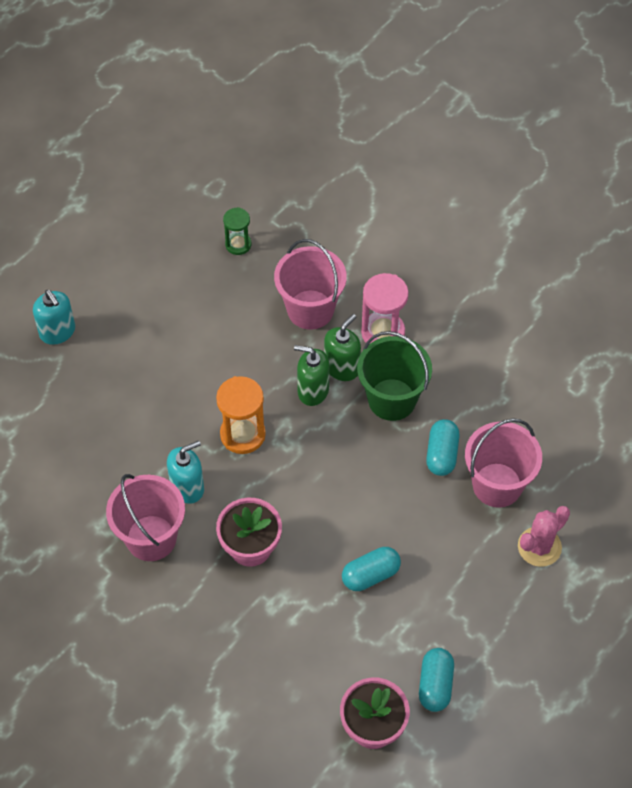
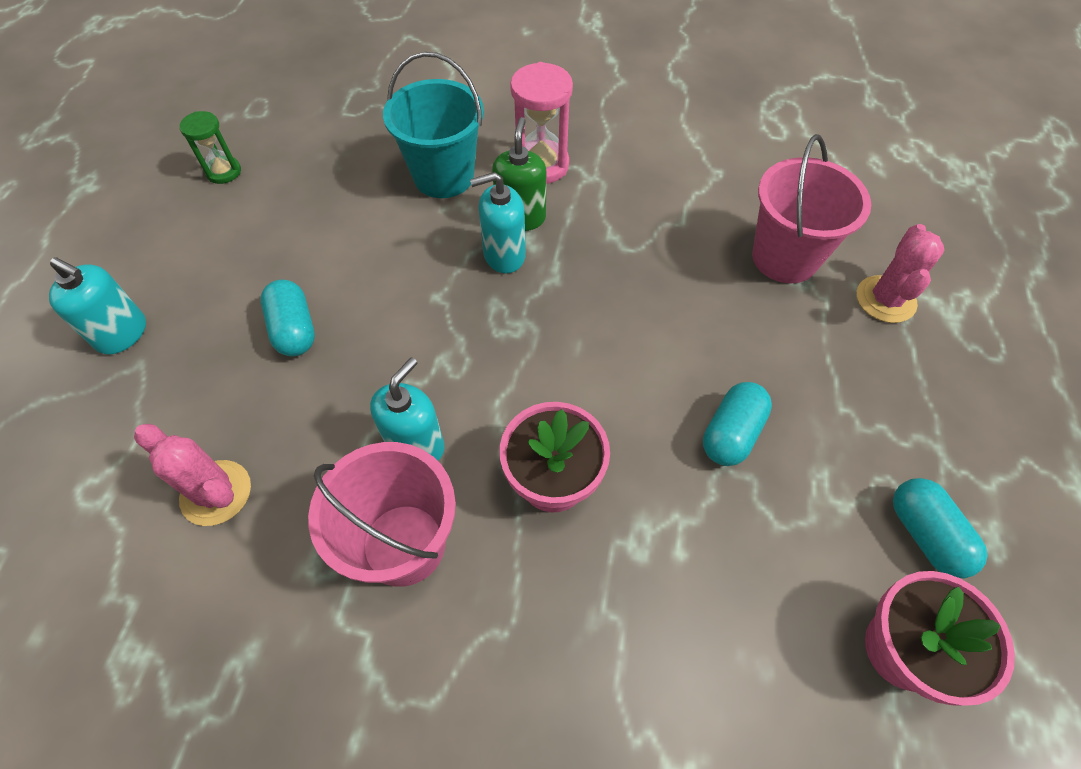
camera: 30 degrees left, 0 degrees up
(69, 459) = (216, 493): none -> pink cactus
(238, 244) = (317, 148): green hourglass -> green hourglass (224, 172)
(242, 434) = (450, 343): orange hourglass -> none
(310, 309) = (444, 176): pink bucket -> turquoise bucket
(313, 390) = (504, 255): green soap dispenser -> turquoise soap dispenser
(392, 399) = (601, 224): green bucket -> none
(442, 454) = (700, 254): turquoise capsule -> turquoise capsule (294, 329)

